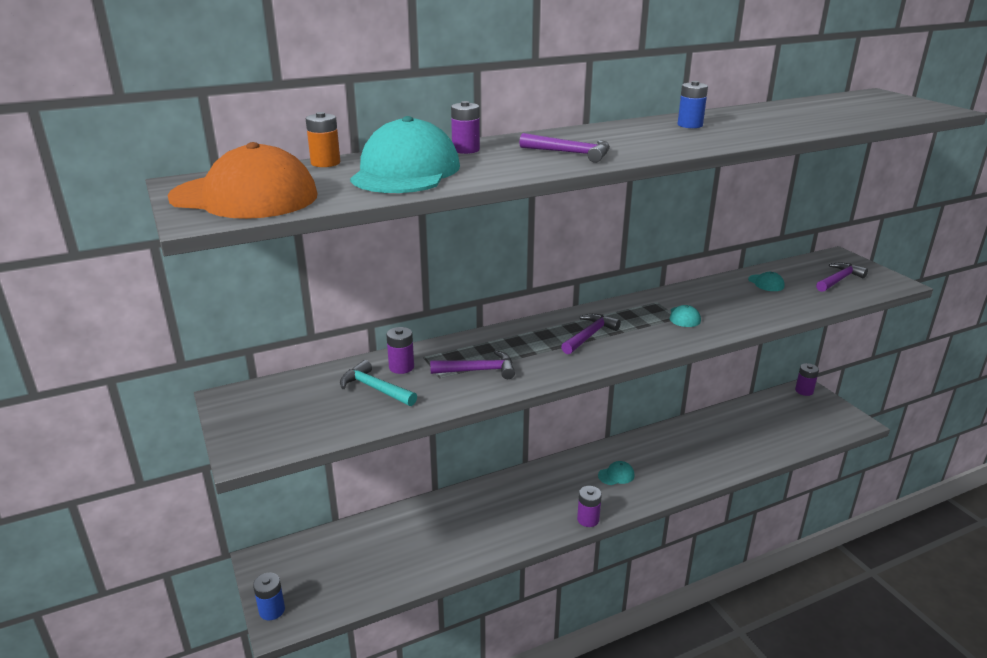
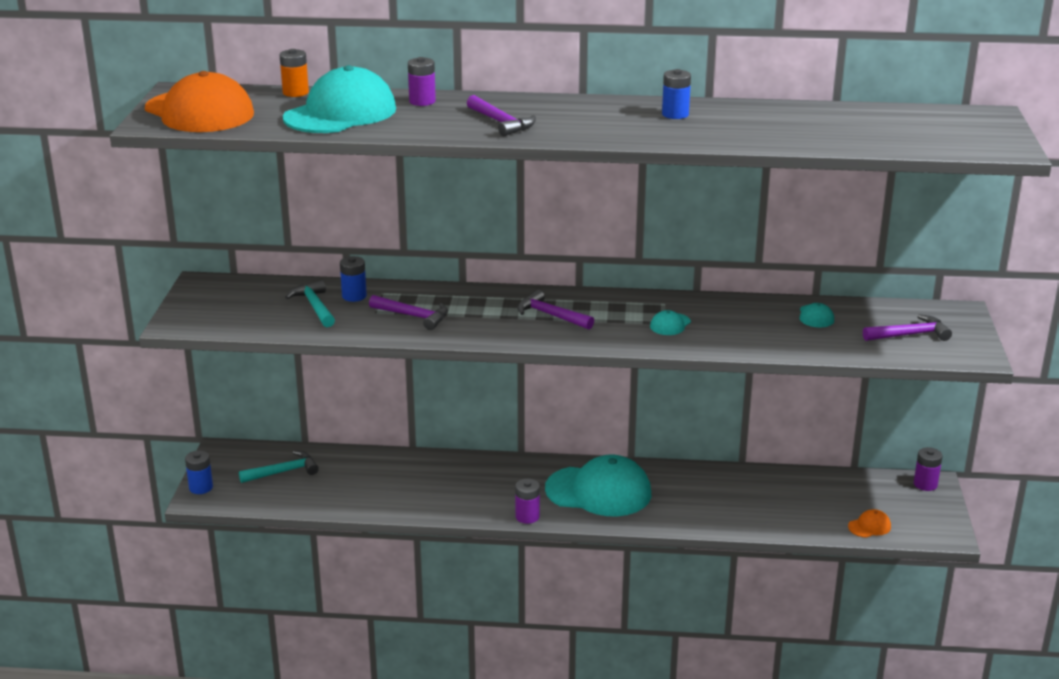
camera: 30 degrees right, 0 degrees up
(341, 559) = (283, 472): none -> turquoise hammer
(401, 367) = (354, 296): purple battery -> blue battery
(589, 335) = (551, 315): purple hammer -> purple hammer turned 120 degrees counterclockwise
(616, 475) = (598, 491): turquoise cap -> turquoise cap, size x2.47
(811, 434) = (869, 526): none -> orange cap

